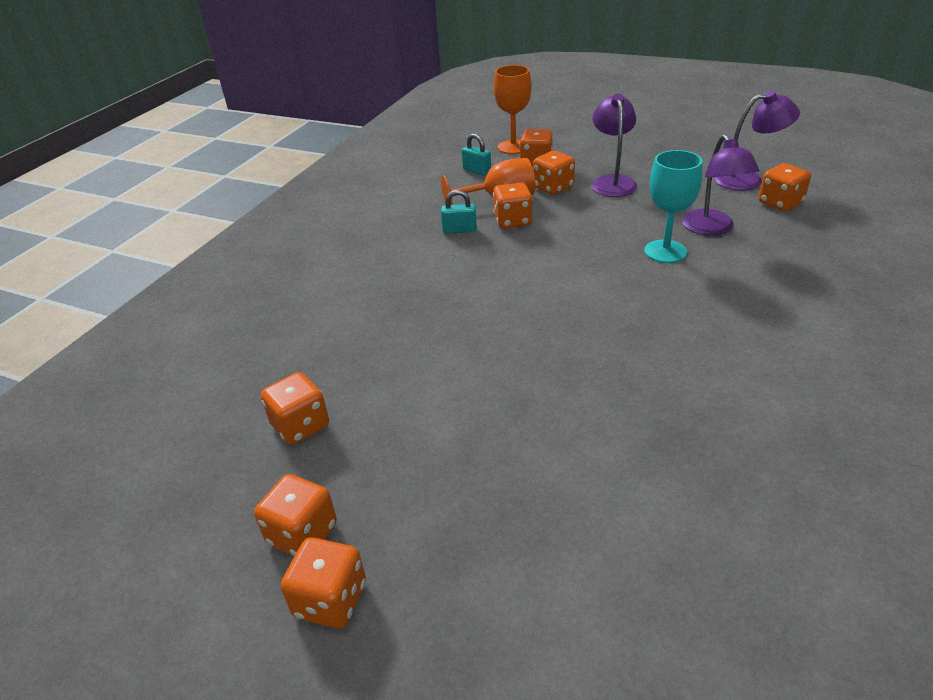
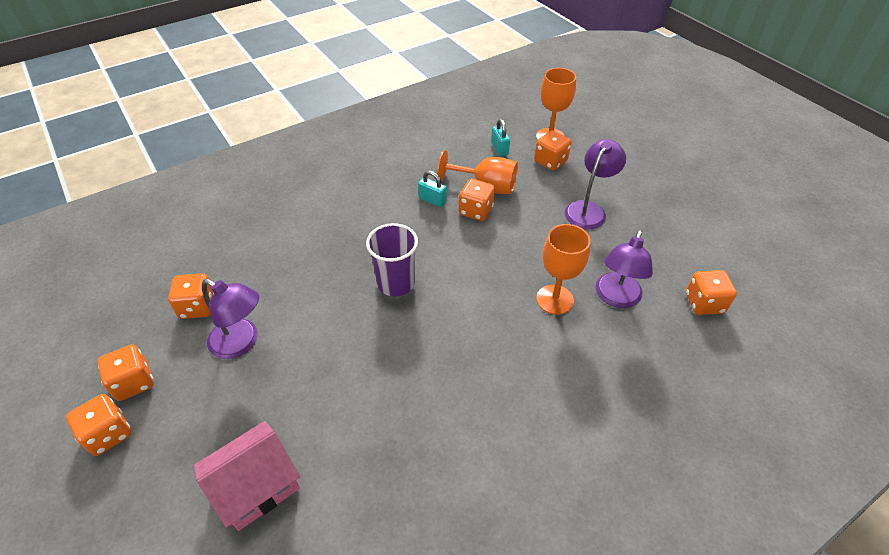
camera: 30 degrees right, 10 degrees up
(505, 304) = (396, 283): none -> purple cup
(553, 188) = (537, 193): orange dice -> none
(575, 536) = (257, 486): none -> pink house
(665, 251) = (554, 299): turquoise goblet -> orange goblet
(748, 179) = (705, 264): purple lamp -> purple lamp (241, 343)

